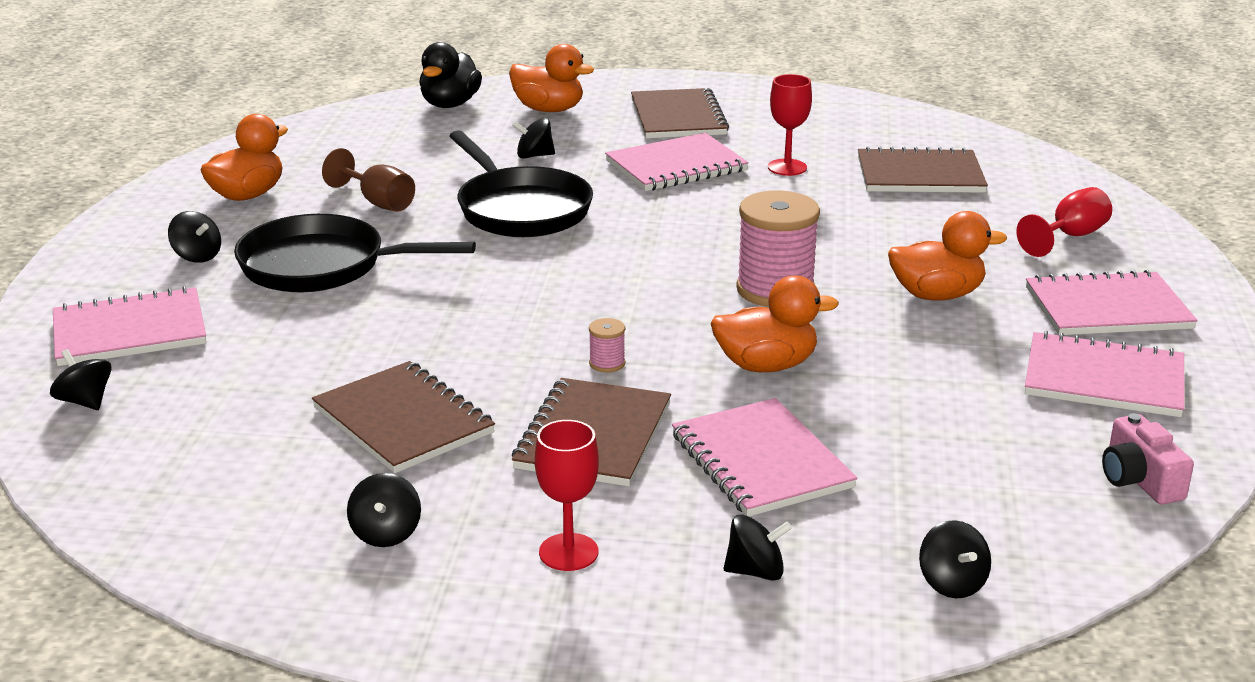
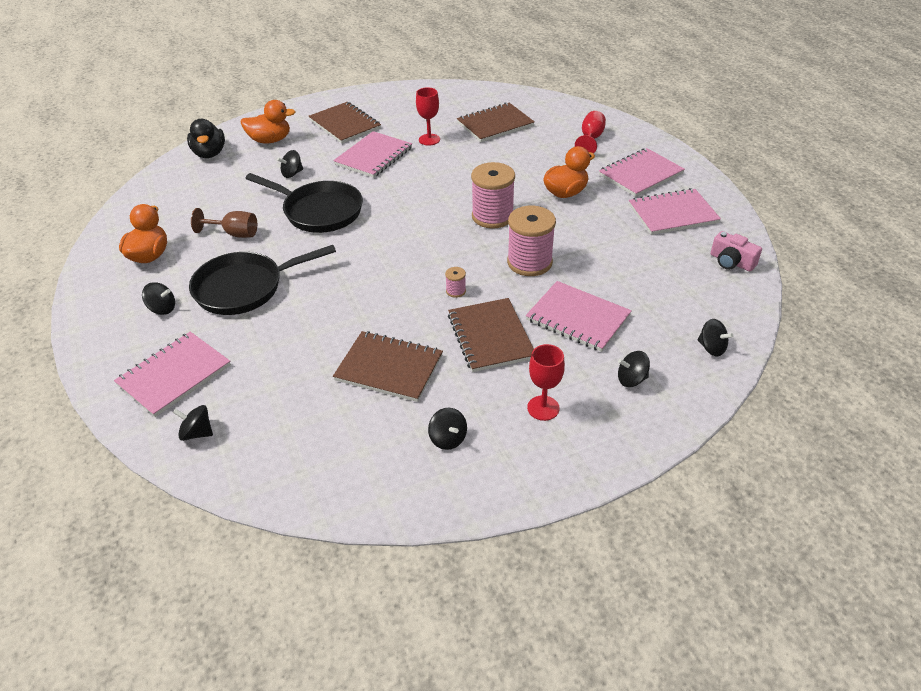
camera: 30 degrees left, 15 degrees up
(755, 571) = (631, 379): black spinning top -> black spinning top turned 150 degrees counterclockwise
(766, 365) = (529, 262): orange duck -> pink spool

